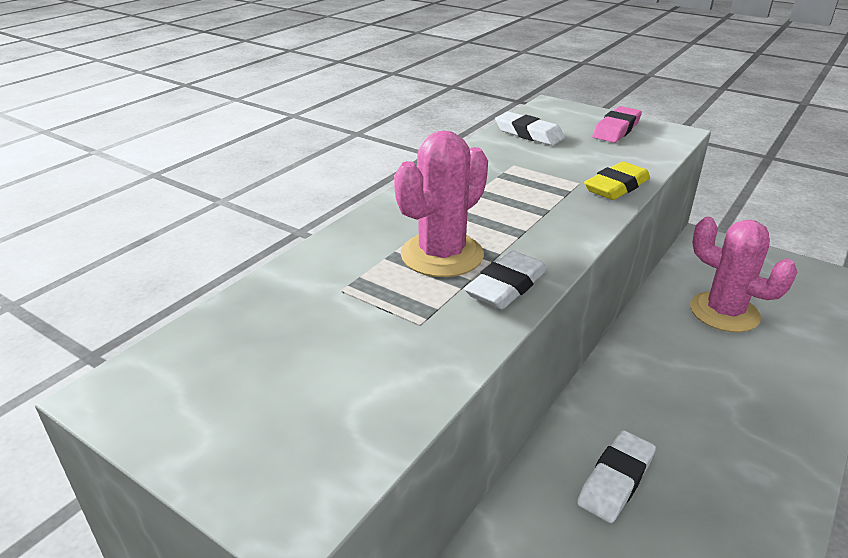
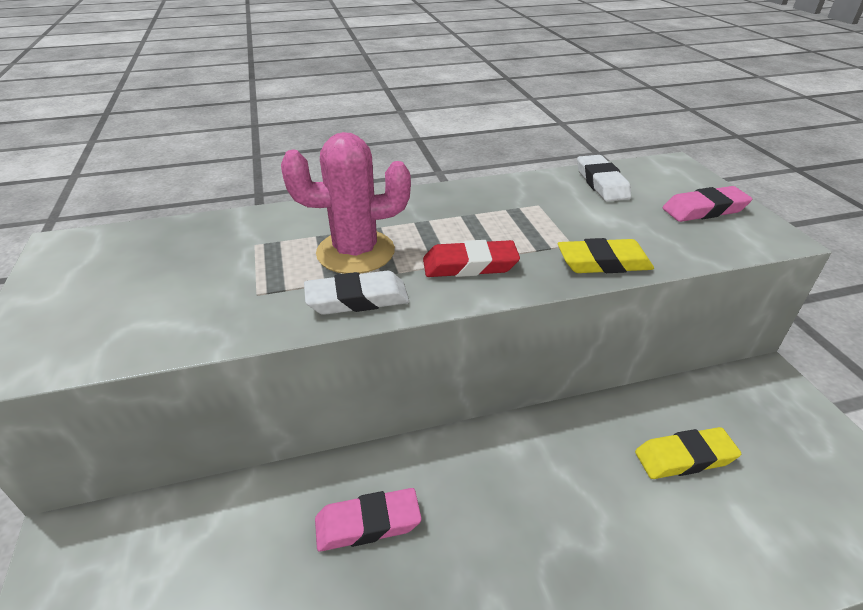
camera: 40 degrees right, 5 degrees up
(541, 225) = (470, 265): none -> red eraser
(615, 480) = (368, 523): white eraser -> pink eraser
(724, 312) = (684, 457): pink cactus -> yellow eraser

